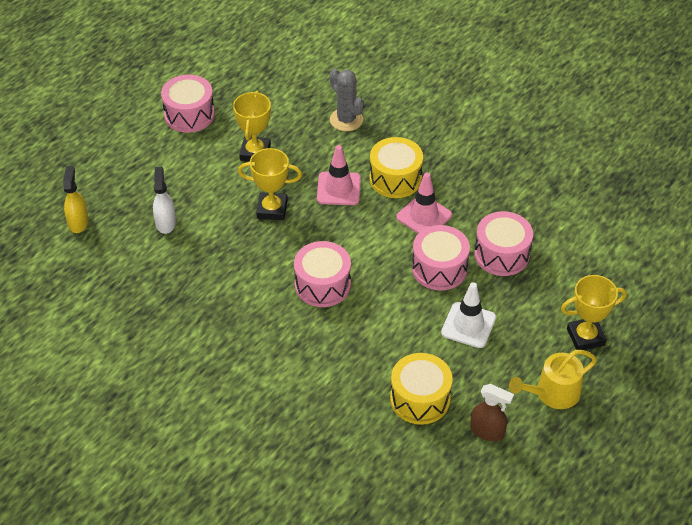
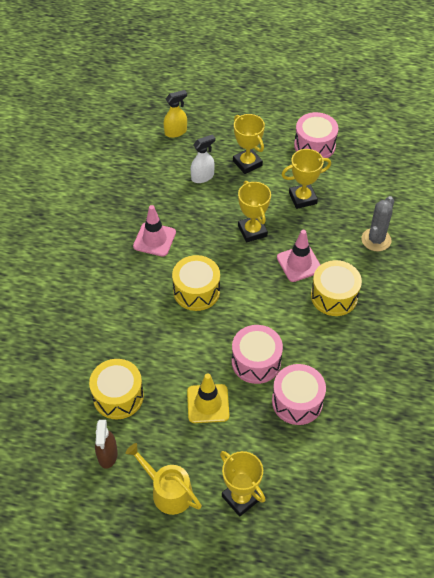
camera: 65 degrees right, 5 degrees up
(174, 178) = (247, 163): none -> yellow trophy
(322, 285) = (196, 291): pink drum -> yellow drum
(424, 216) = (305, 331): pink traffic cone -> pink traffic cone (154, 239)
(468, 325) = (208, 404): white traffic cone -> yellow traffic cone

